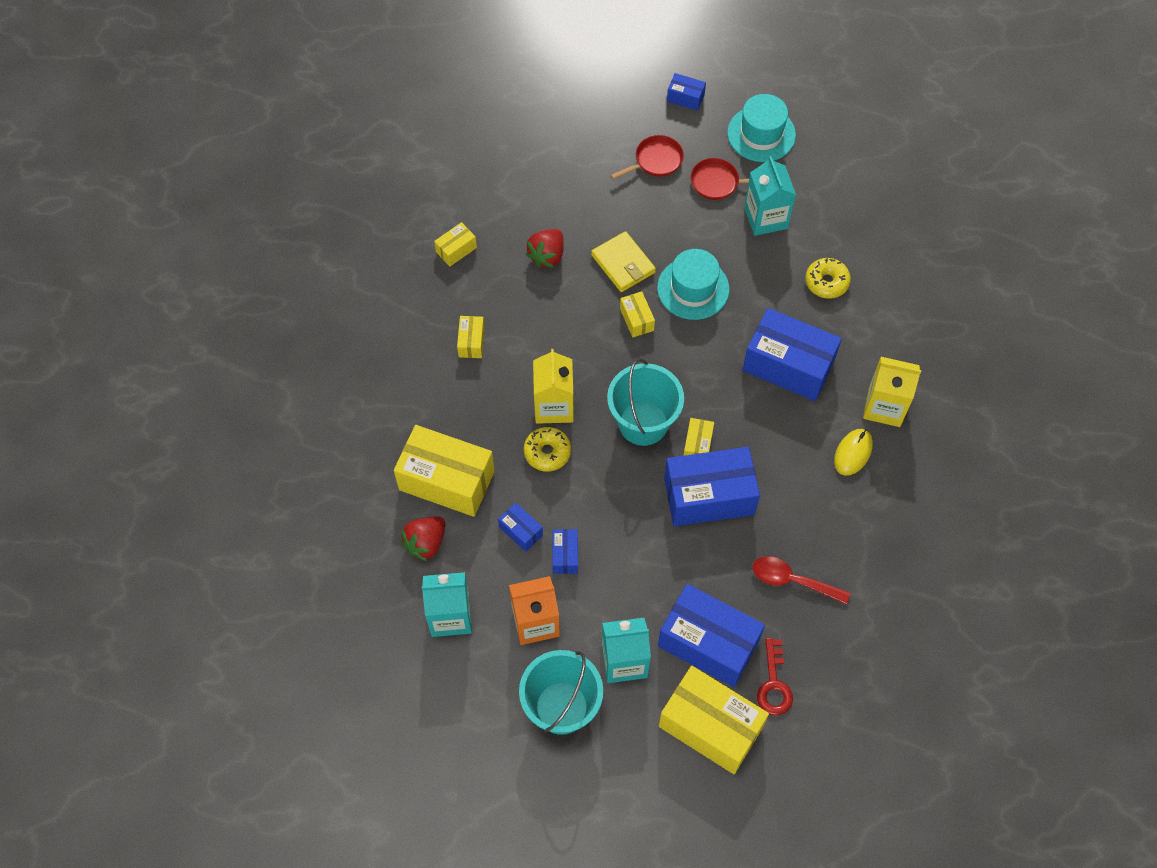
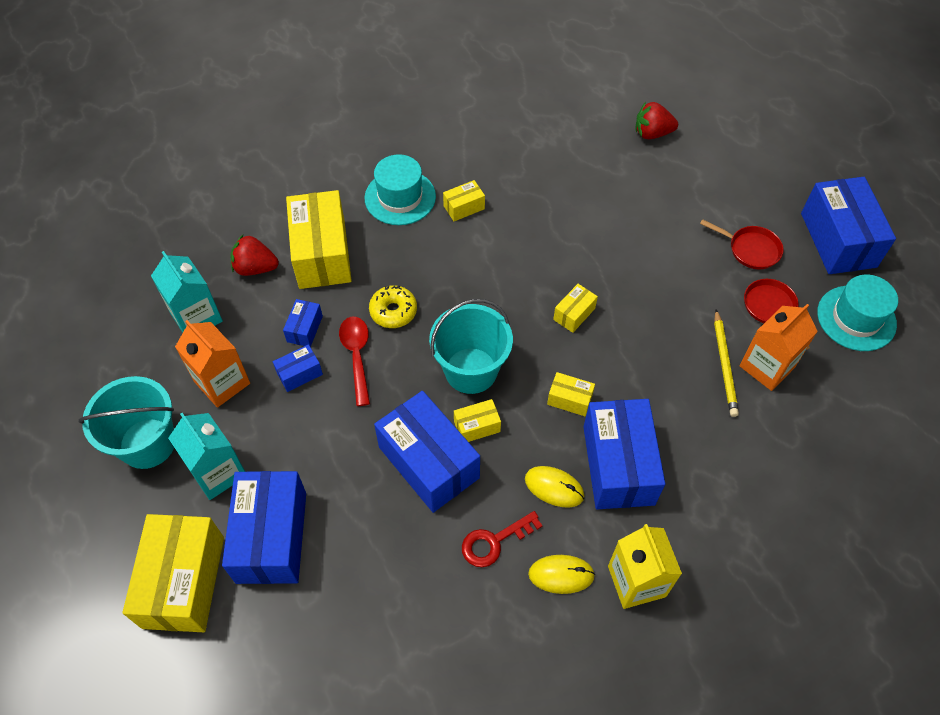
camera: 60 degrees right, 5 degrees down
(456, 250) = (543, 155): yellow box -> yellow box (569, 399)
(547, 256) = (587, 218): red strawberry -> red strawberry (652, 133)
(554, 406) = (442, 294): yellow carton -> none
(623, 264) = (623, 276): yellow wallet -> none
(685, 98) = (838, 240): blue box -> blue box, size x2.19
(693, 288) = (640, 343): turquoise hat -> turquoise hat (400, 197)
(747, 244) = (724, 365): none -> yellow pencil
(766, 218) = (767, 366): turquoise carton -> orange carton
(774, 684) = (256, 621): red key -> red key (494, 541)
(781, 419) = (554, 487): none -> yellow mouse
(792, 580) = (381, 584): red spoon -> red spoon (357, 356)
(826, 282) = (739, 455): yellow donut -> none

